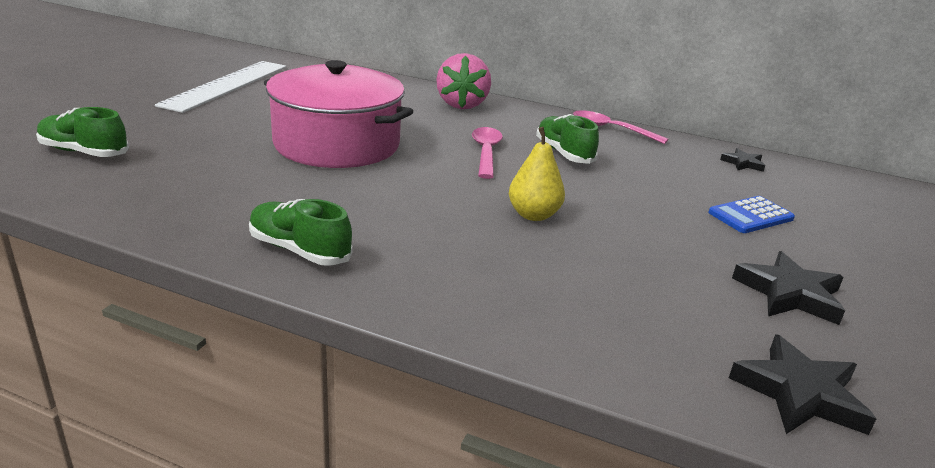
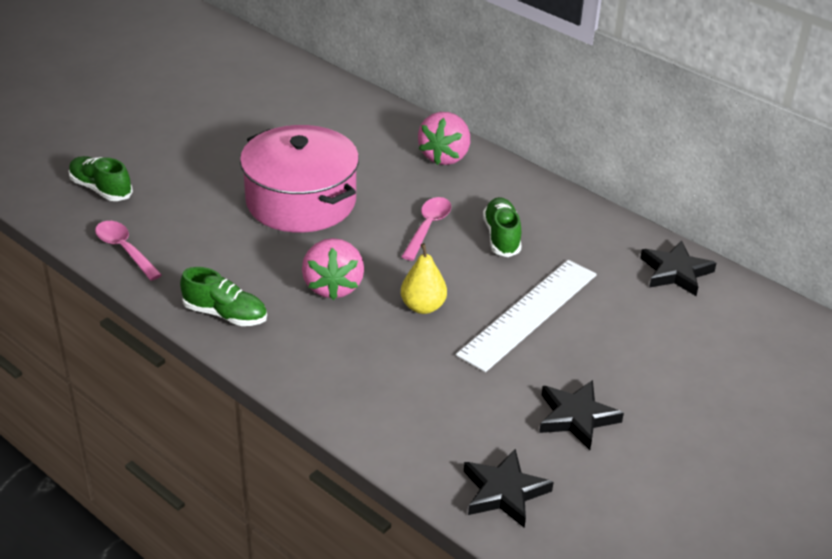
camera: 20 degrees right, 10 degrees up
(226, 85) = (235, 108): white ruler -> white ruler (528, 314)
(299, 250) = (225, 314): green shoe -> green shoe turned 150 degrees clockwise
(419, 209) = (333, 286): none -> pink strawberry
(611, 129) = (575, 209): pink spoon -> pink spoon (124, 250)
(743, 163) = (675, 272): black star -> black star, size x1.77
(750, 216) = (620, 336): blue calculator -> none

